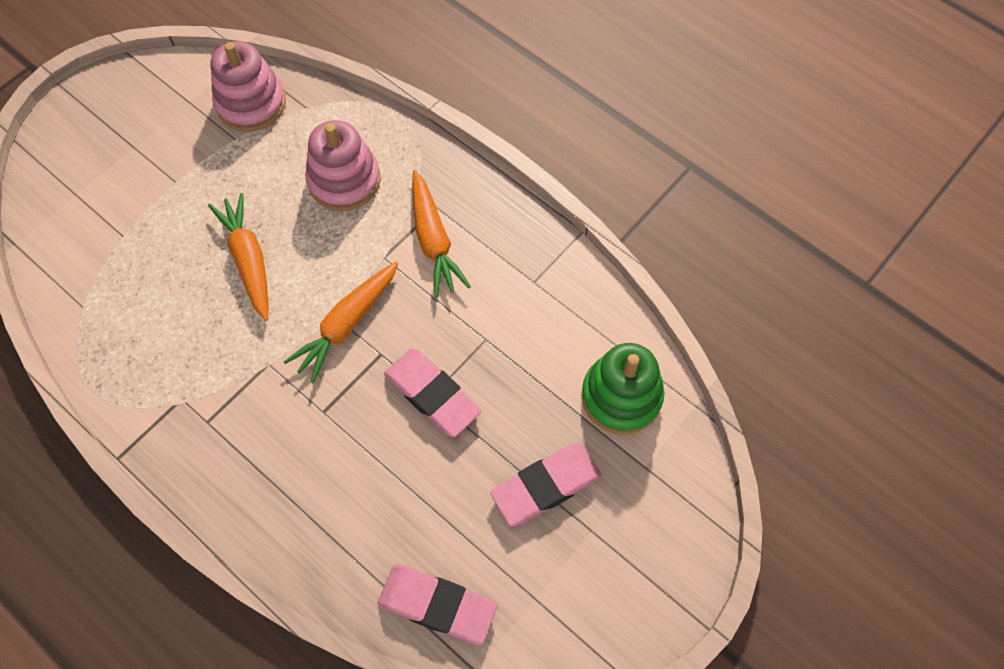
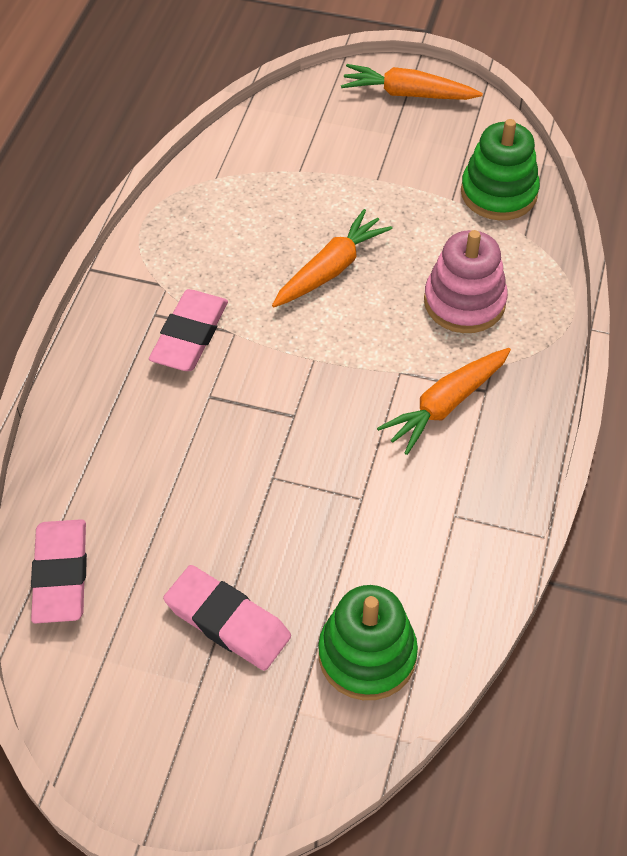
camera: 65 degrees right, 10 degrees down
(251, 103) = (498, 193): pink stacking toy -> green stacking toy
(346, 325) = (309, 374): orange carrot -> orange carrot (407, 94)
(432, 395) = (274, 477): pink eraser -> pink eraser (189, 335)

